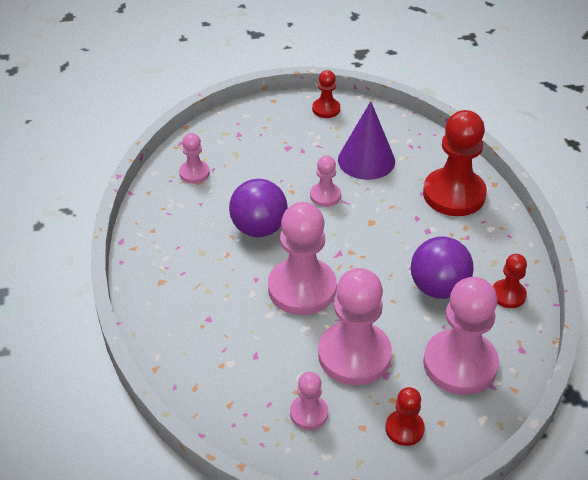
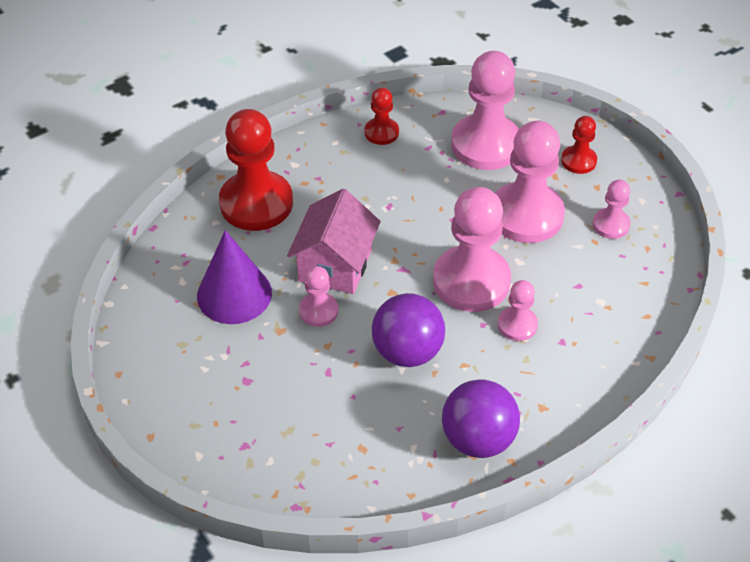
camera: 115 degrees left, 5 degrees up
(194, 173) = (348, 460): pink pawn -> pink pawn (517, 325)
(326, 109) = (146, 368): red pawn -> none
(364, 217) = (335, 265): none -> pink house
(438, 288) = (403, 181): purple ball -> purple ball (478, 439)

